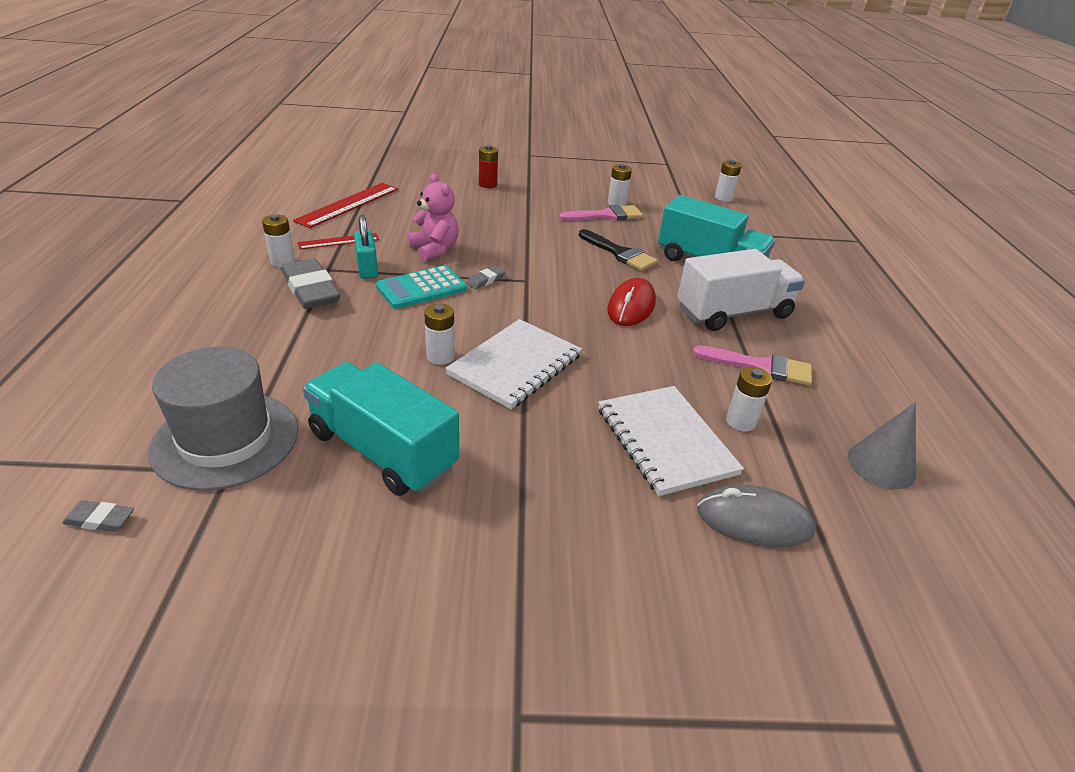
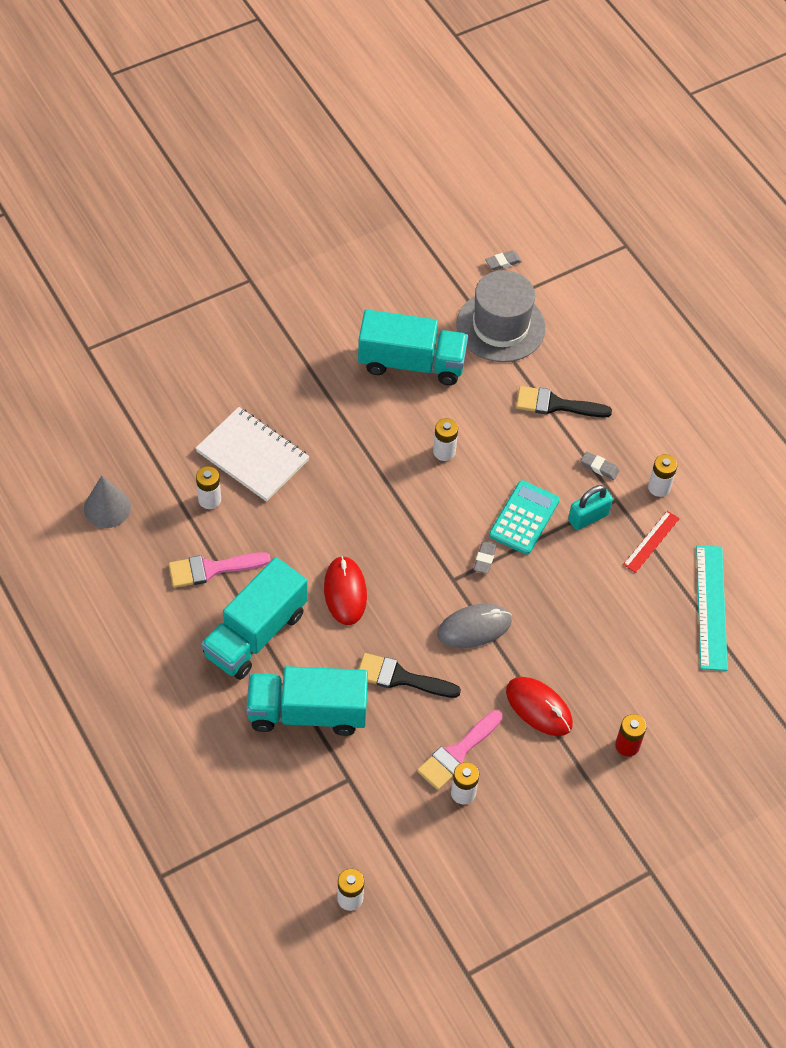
camera: 150 degrees right, 20 degrees up
(279, 344) = (556, 404): none -> black brush
(311, 290) = (599, 467): grey eraser -> grey eraser, size x0.46
(348, 204) = (711, 607): red ruler -> turquoise ruler
(367, 269) = (588, 517): turquoise padlock -> turquoise padlock turned 75 degrees counterclockwise
(434, 250) = (563, 578): pink teddy bear -> none
(515, 365) = (388, 471): white notebook -> none
(528, 212) = (539, 708): none -> red mouse
(733, 313) = (255, 634): white truck -> turquoise truck
(754, 521) = (178, 423): grey mouse -> grey mouse (474, 628)

